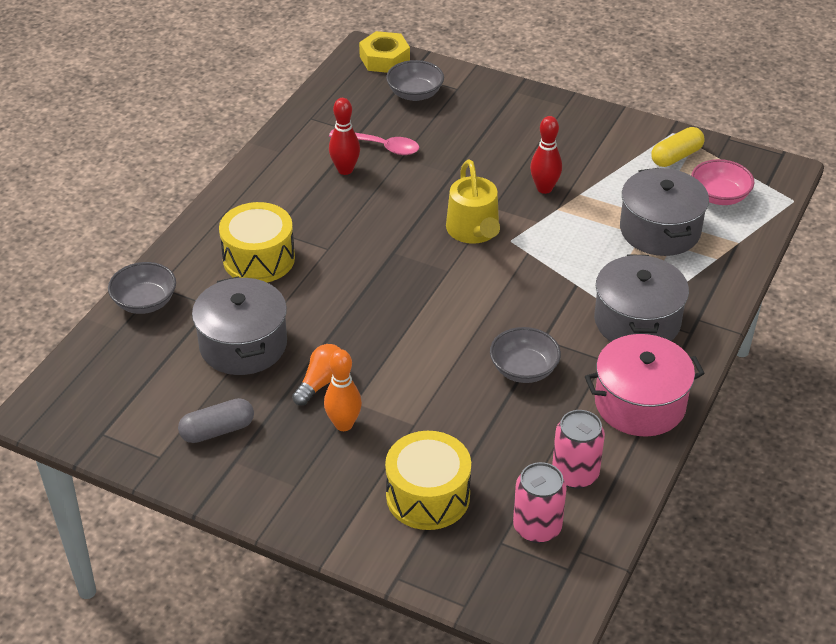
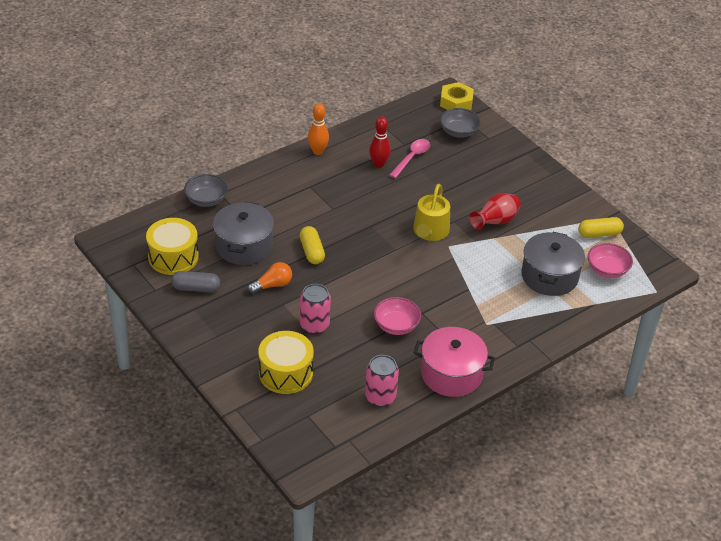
camera: 25 degrees right, 0 degrees up
(259, 259) = (288, 199): yellow drum -> yellow drum (173, 257)
(341, 316) = (312, 251): none -> yellow capsule
(343, 424) = (268, 314): orange bowling pin -> orange bowling pin (318, 151)
(381, 146) = (411, 158): pink spoon -> pink spoon turned 105 degrees counterclockwise
(524, 369) = (396, 325): grey bowl -> pink bowl
(537, 527) = (335, 416): pink can -> pink can (314, 325)
(544, 188) = (495, 222): red bowling pin -> red vase
(637, 321) = (489, 325): grey pot -> none

